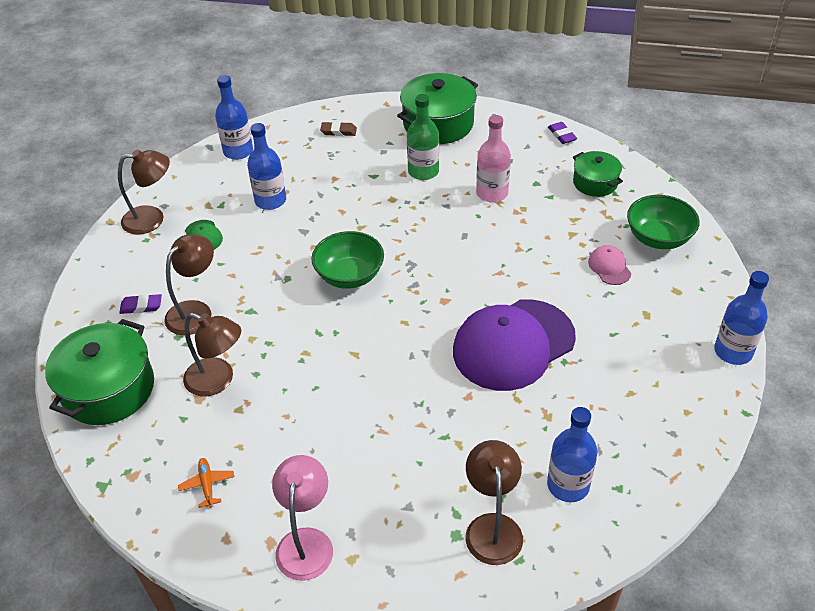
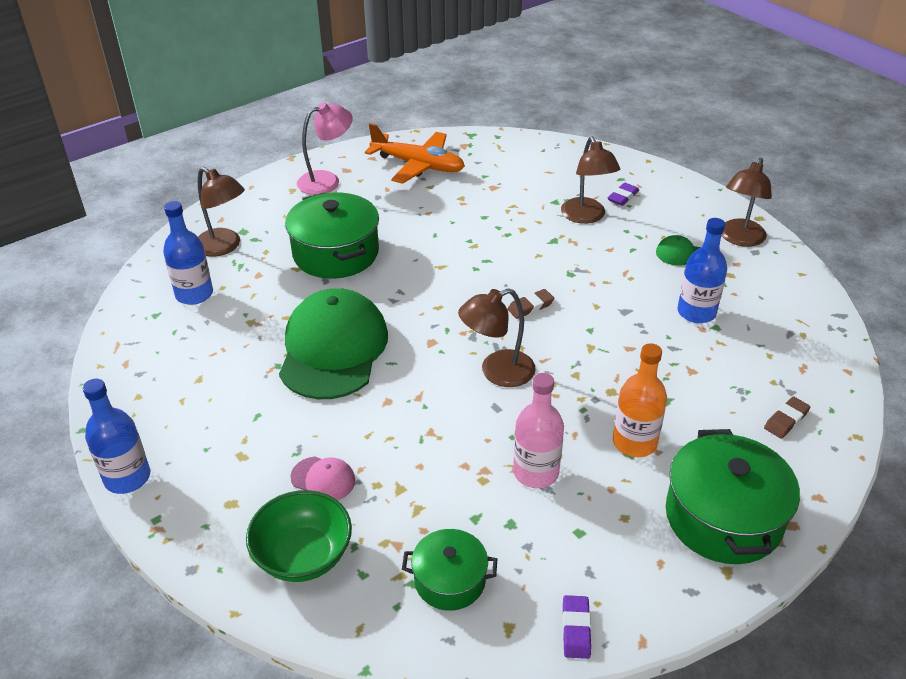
camera: 130 degrees right, 5 degrees down
(108, 389) = (551, 159): green pot -> green pot (336, 253)
(207, 485) = (418, 165): orange plane -> orange plane, size x2.33
(218, 381) = (499, 200): brown lamp -> brown lamp (497, 372)
(238, 151) = (811, 329): blue bottle -> none
(306, 542) = (327, 180): pink lamp -> pink lamp turned 75 degrees counterclockwise
(349, 276) = (530, 306): green bowl -> brown eraser
(423, 171) = (634, 442): green bottle -> orange bottle
(513, 344) = (333, 349): purple cap -> green cap
(562, 135) = (576, 629): purple eraser -> purple eraser turned 75 degrees clockwise

